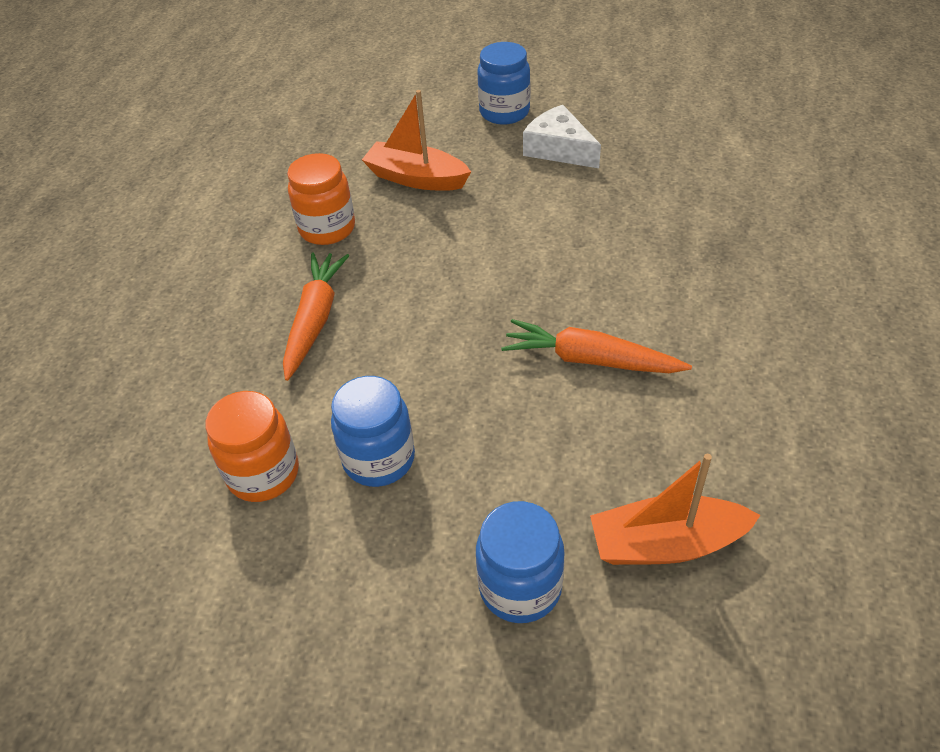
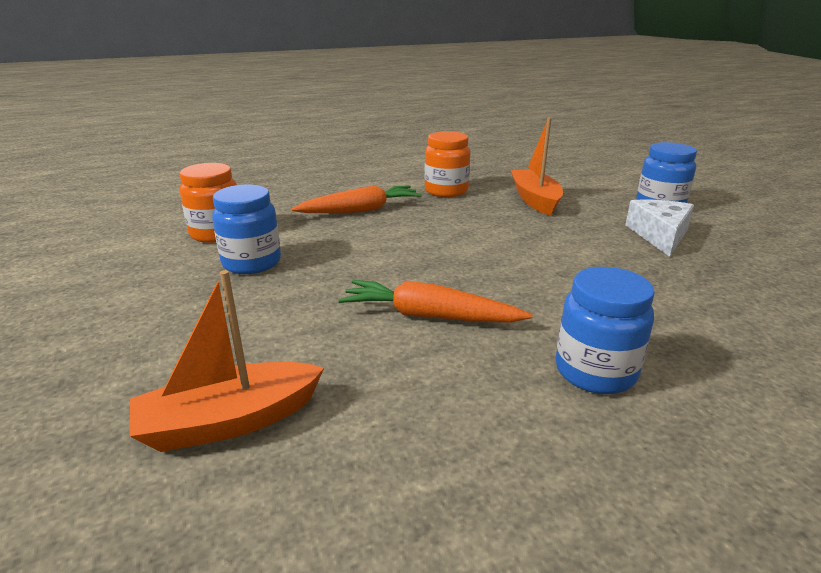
camera: 55 degrees right, 20 degrees down
(520, 587) = (149, 353): blue jar -> blue jar (595, 372)
(590, 360) = (429, 316): orange carrot -> orange carrot turned 60 degrees counterclockwise
(666, 544) = (229, 421): orange boat -> orange boat turned 75 degrees counterclockwise

